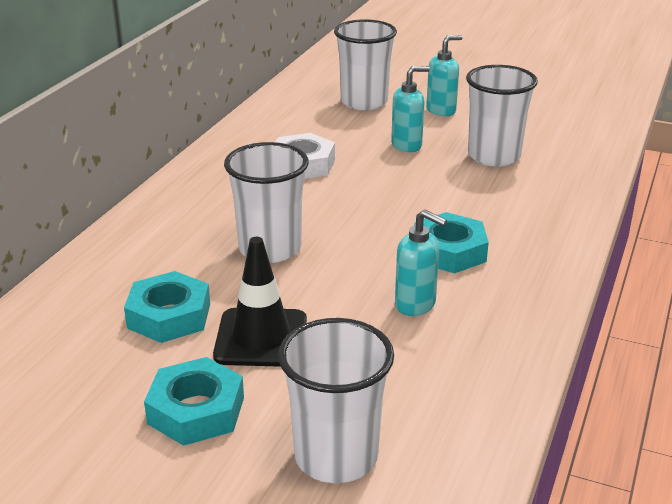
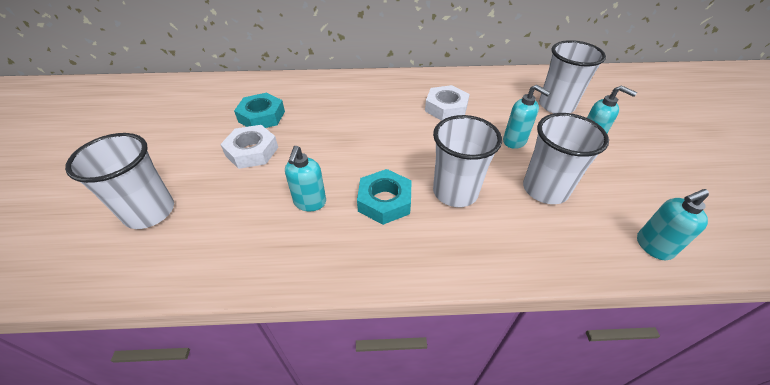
camera: 65 degrees right, 15 degrees up
(196, 410) = (184, 151): turquoise nut -> none
(261, 338) = (252, 151): black traffic cone -> white nut
(270, 249) = (341, 126): white cup -> white cup (455, 192)
(592, 137) = (653, 246): none -> turquoise soap dispenser

